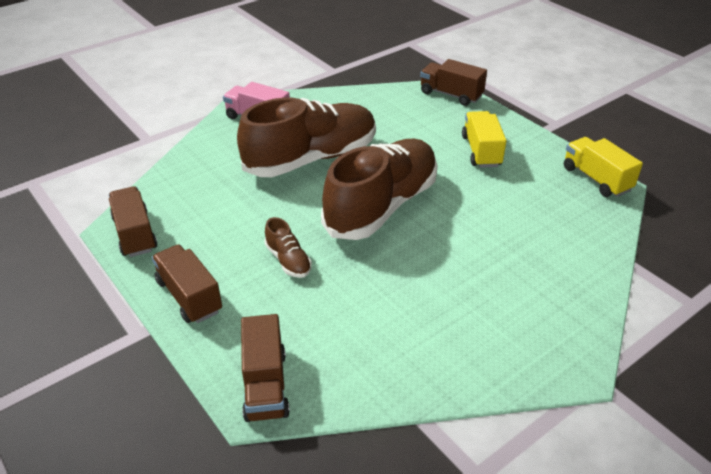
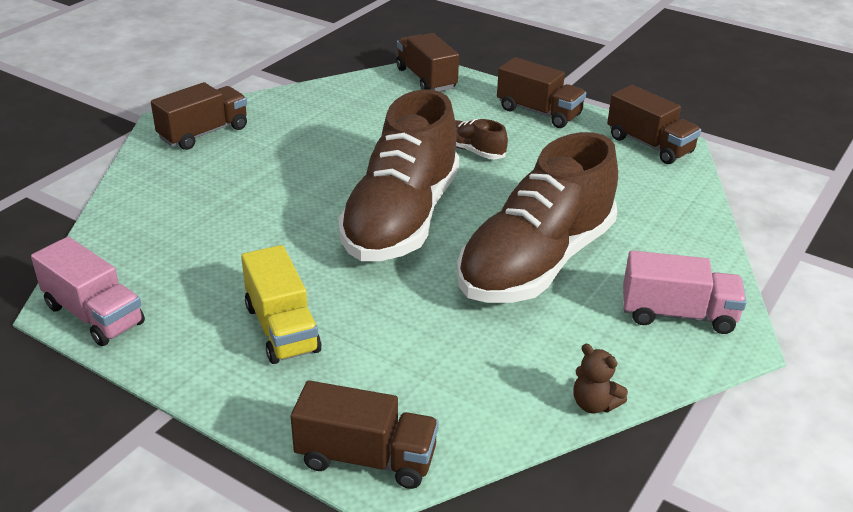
camera: 160 degrees right, 5 degrees down
(337, 94) = (594, 404): none -> brown teddy bear
(537, 341) = (204, 133): none -> brown truck
(596, 179) = (94, 315): yellow truck -> pink truck

